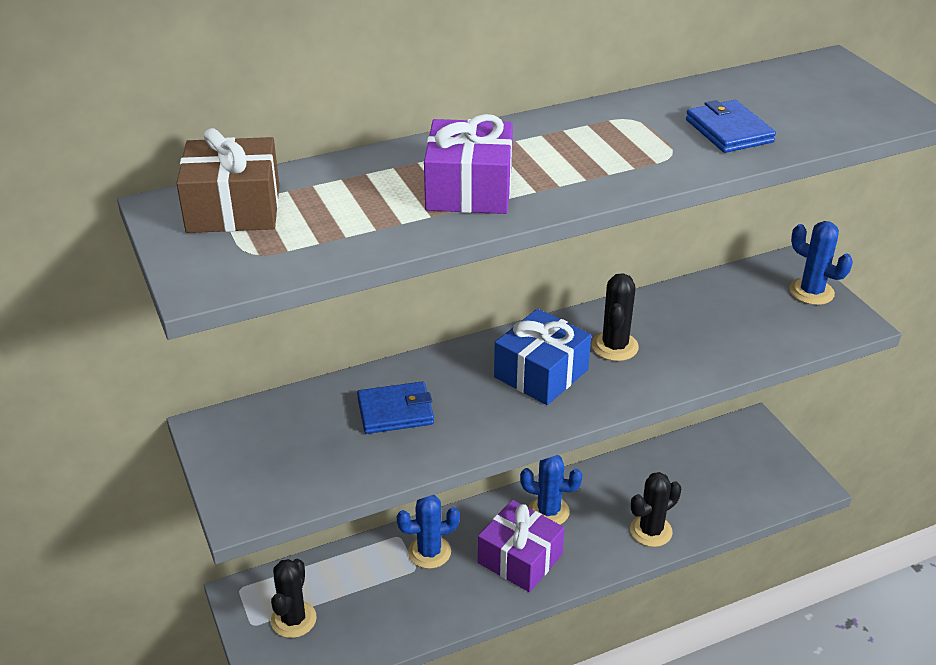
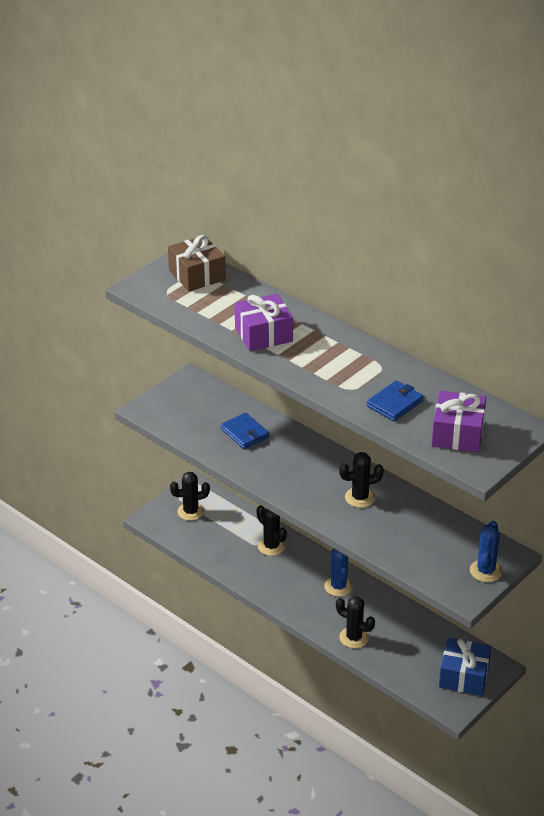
camera: 65 degrees right, 0 degrees up
(429, 552) = (271, 546): blue cactus -> black cactus
(520, 559) = (291, 585): purple gift -> purple gift (457, 433)
(541, 373) = (313, 475): blue gift -> blue gift (463, 676)

